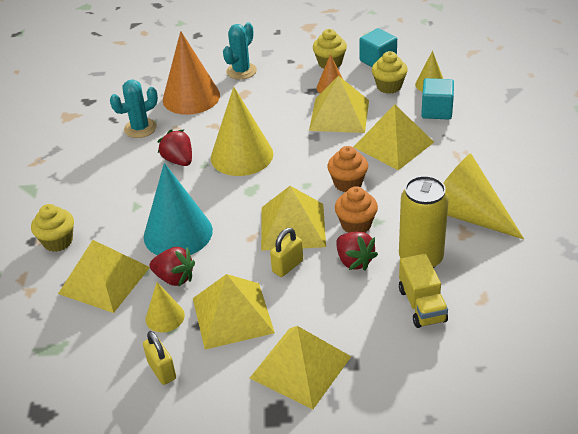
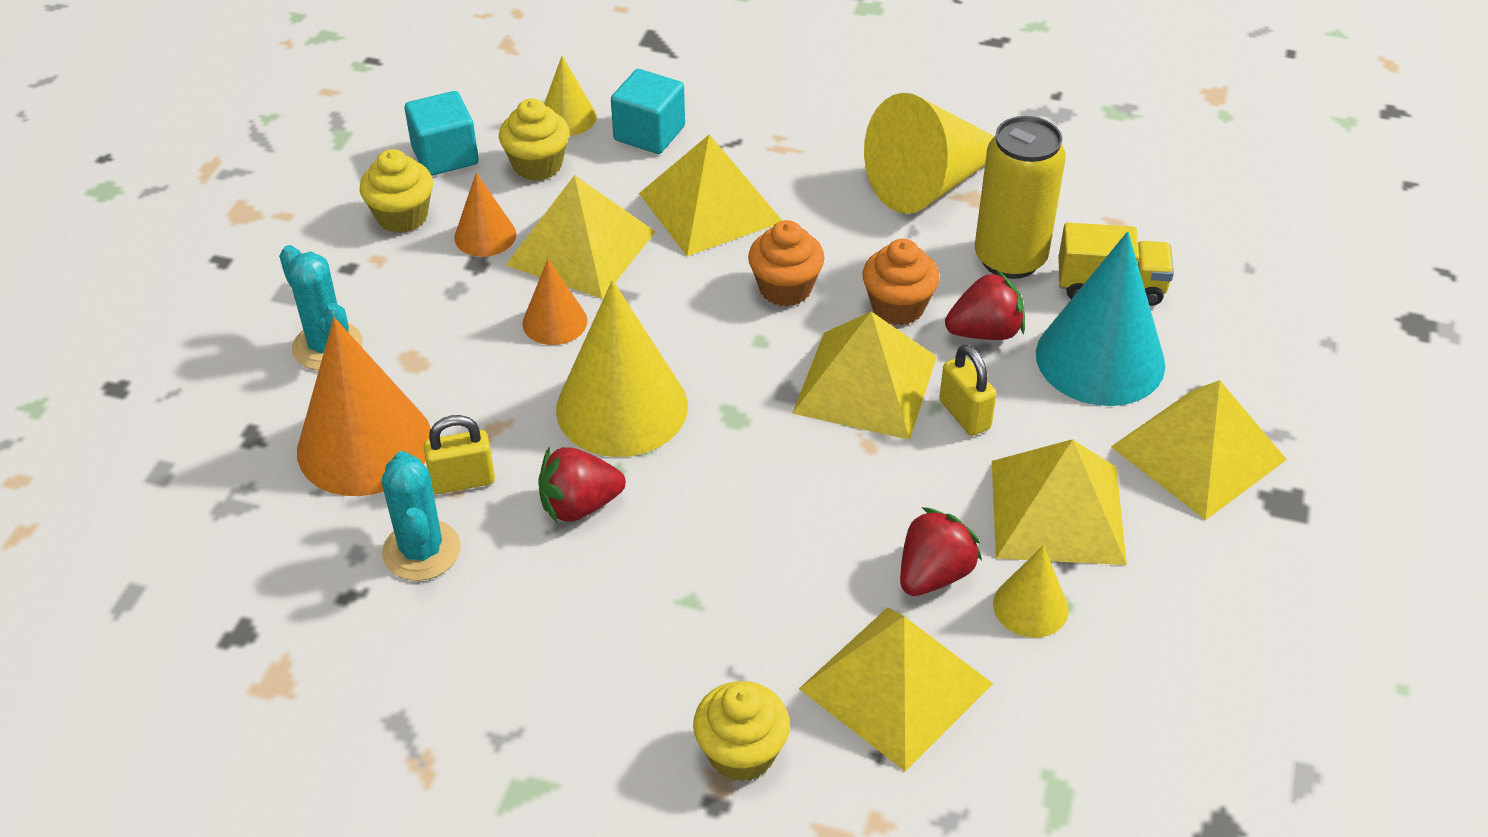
camera: 75 degrees left, 5 degrees up
(162, 371) = (1160, 632): yellow padlock -> yellow padlock (463, 481)
(178, 233) = (809, 547): turquoise cone -> turquoise cone (1100, 359)
(286, 122) = (555, 322): none -> orange cone

